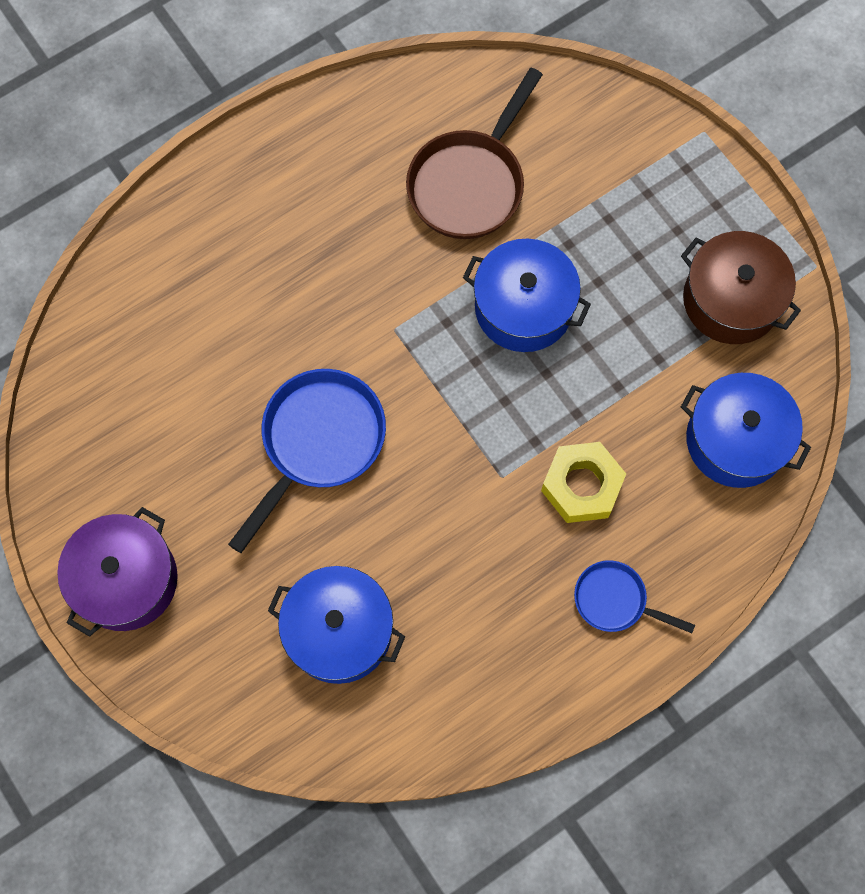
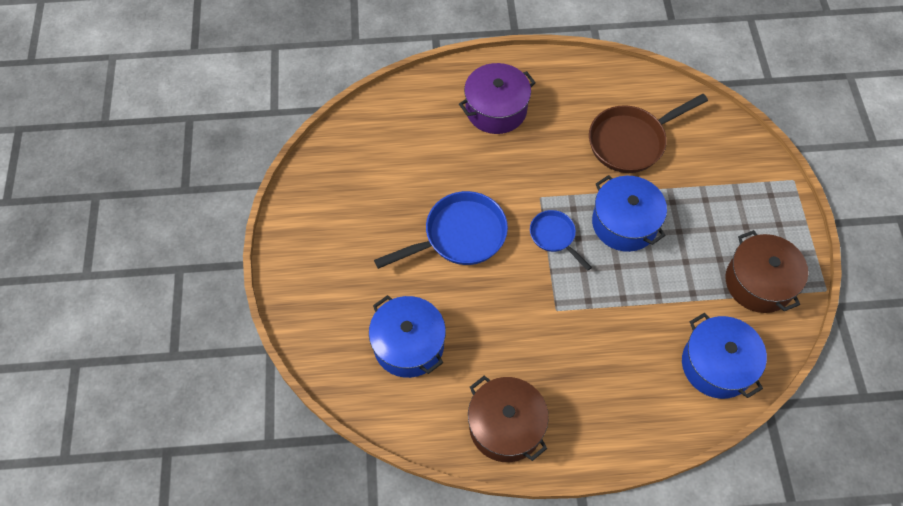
camera: 30 degrees right, 10 degrees down
(126, 580) = (308, 253): purple pot -> purple pot (496, 109)
(523, 667) = (505, 426): none -> brown pot
(581, 486) = (602, 340): yellow nut -> none
(615, 600) = (585, 418): blue pan -> blue pan (554, 236)

